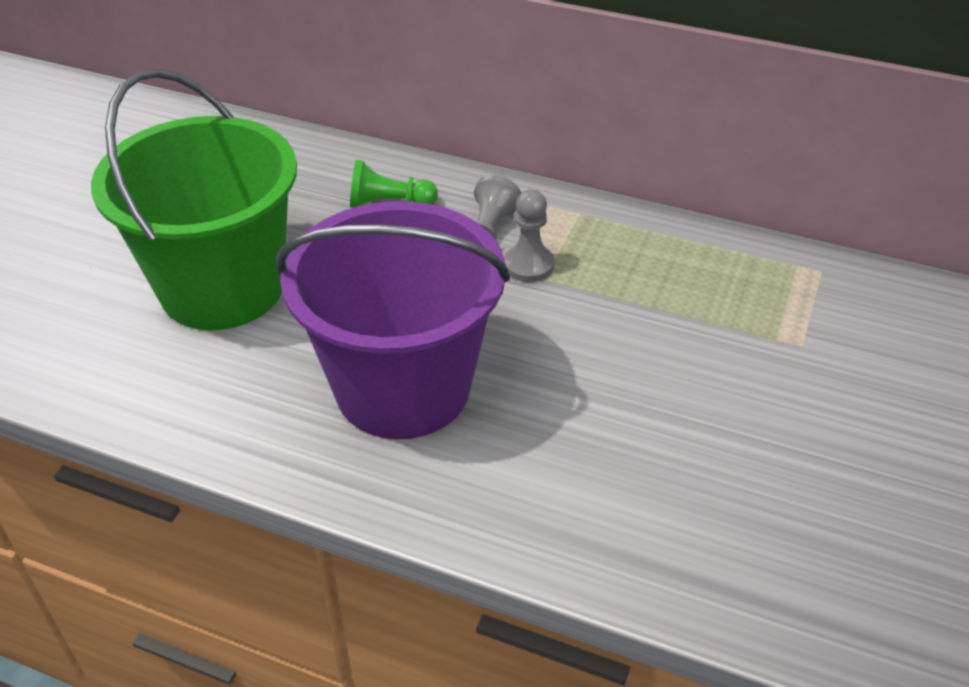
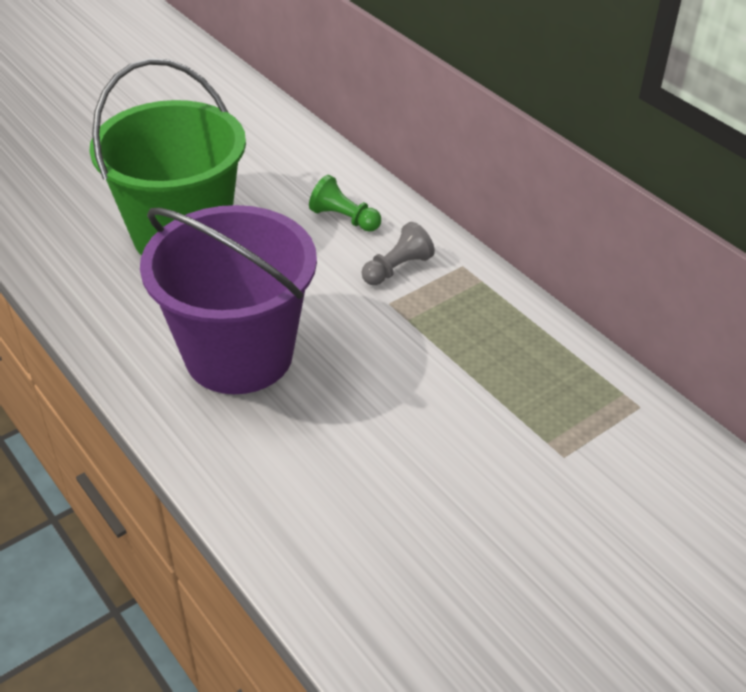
camera: 30 degrees right, 0 degrees up
(528, 265) = (405, 305): grey pawn -> none

